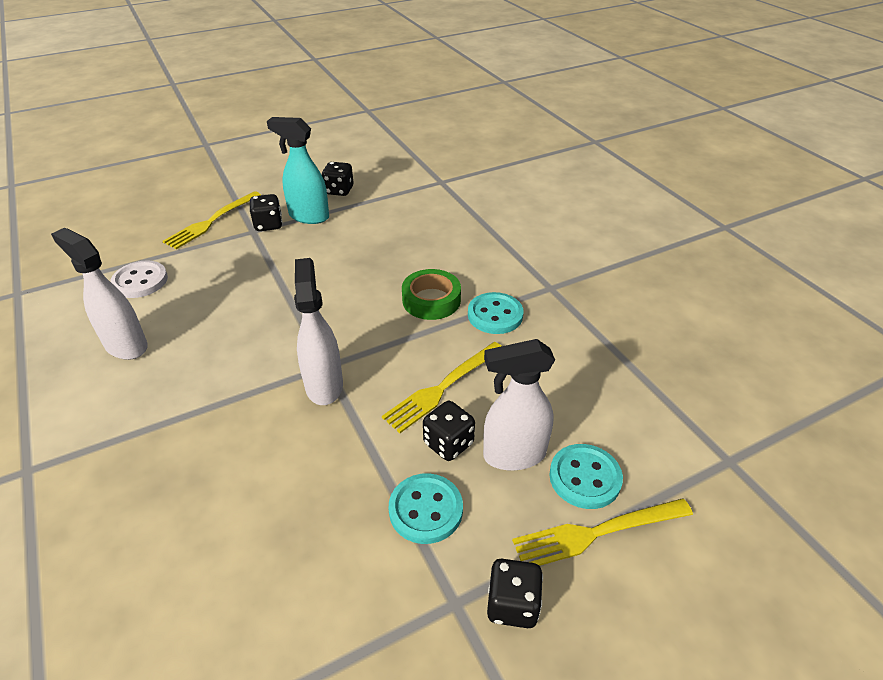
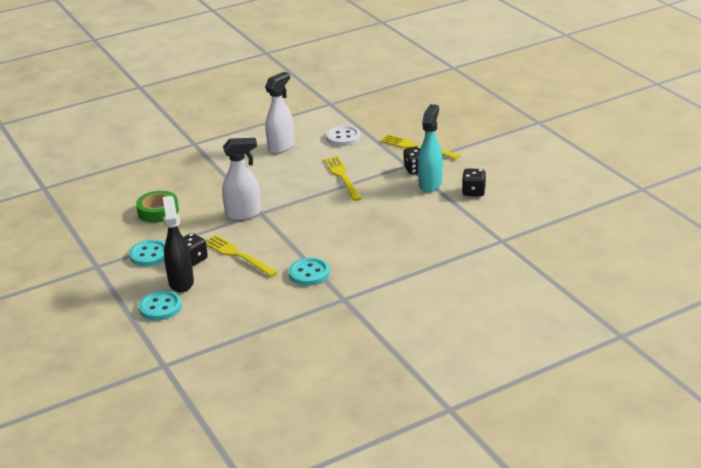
camera: 90 degrees right, 10 degrees down
(431, 300) = (326, 246): green tape -> green tape (158, 211)
(512, 604) = (91, 282): black dice -> none
(513, 455) = (181, 282): white spray bottle -> black spray bottle
(595, 533) = (123, 309): yellow fork -> yellow fork (342, 176)

